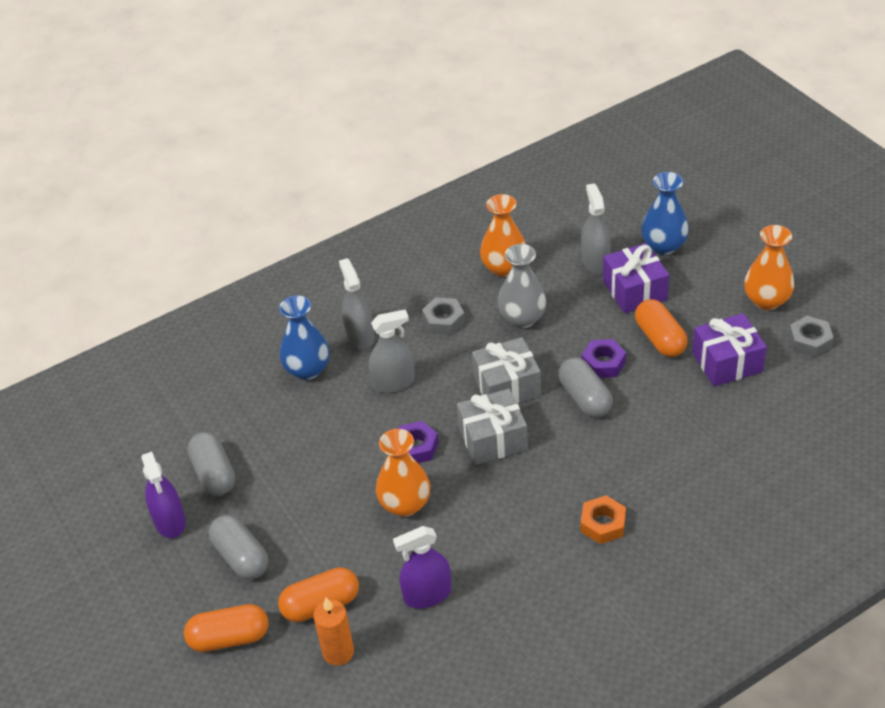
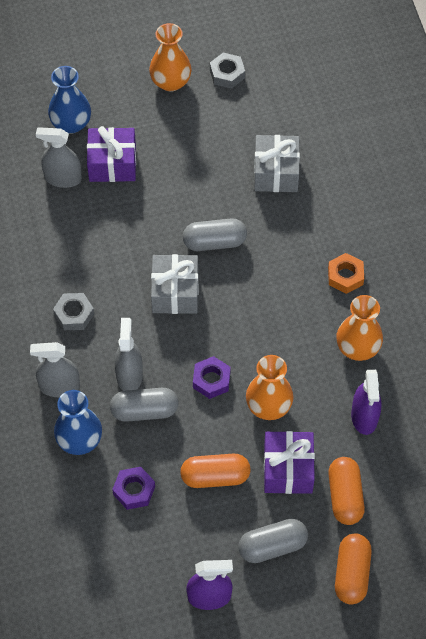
camera: 75 degrees left, 15 degrees up
(214, 474) = (170, 548): grey capsule -> grey capsule (144, 411)
(338, 652) = (394, 495): orange candle -> none
(493, 439) = (227, 321): grey gift -> grey gift (276, 172)
(504, 268) = (33, 247): orange vase -> orange vase (357, 348)
(522, 318) = (102, 255): grey vase -> none
(603, 363) = (183, 216): purple nut -> purple nut (134, 490)
(660, 339) = (176, 168): orange capsule -> orange capsule (215, 476)
(727, 362) = (223, 134): purple gift -> purple gift (288, 469)

